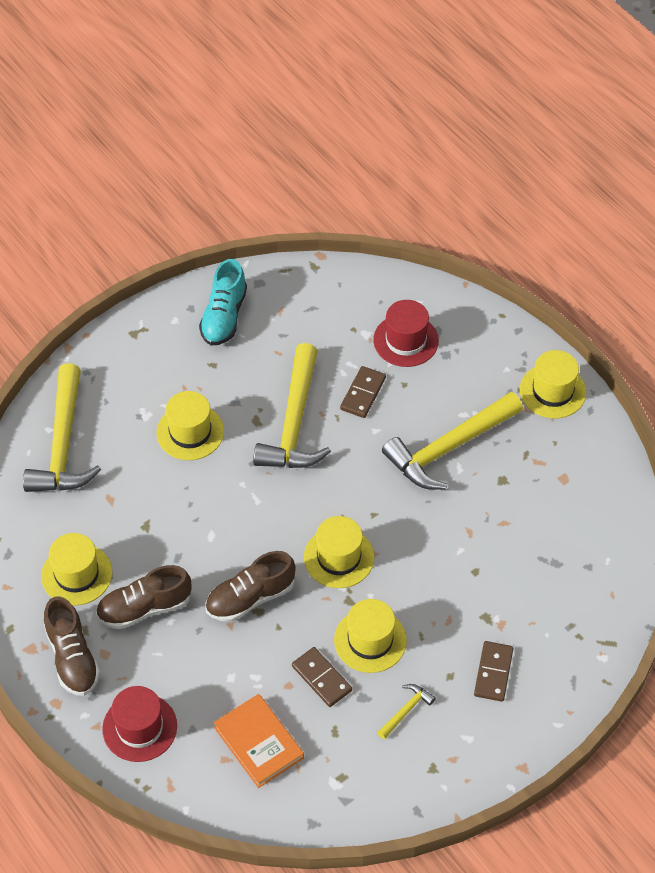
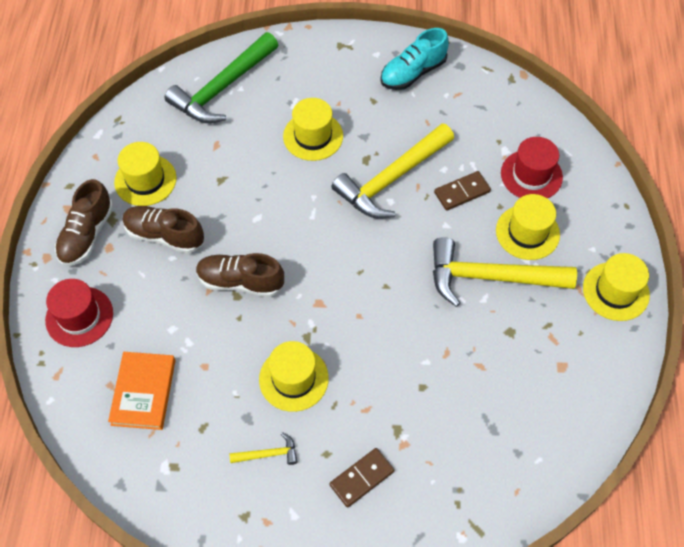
camera: 40 degrees right, 5 degrees up
(63, 444) = (223, 88): yellow hammer -> green hammer
(322, 678) = (232, 380): brown domino -> none
(339, 557) = (330, 299): yellow hat -> yellow hat (527, 232)

